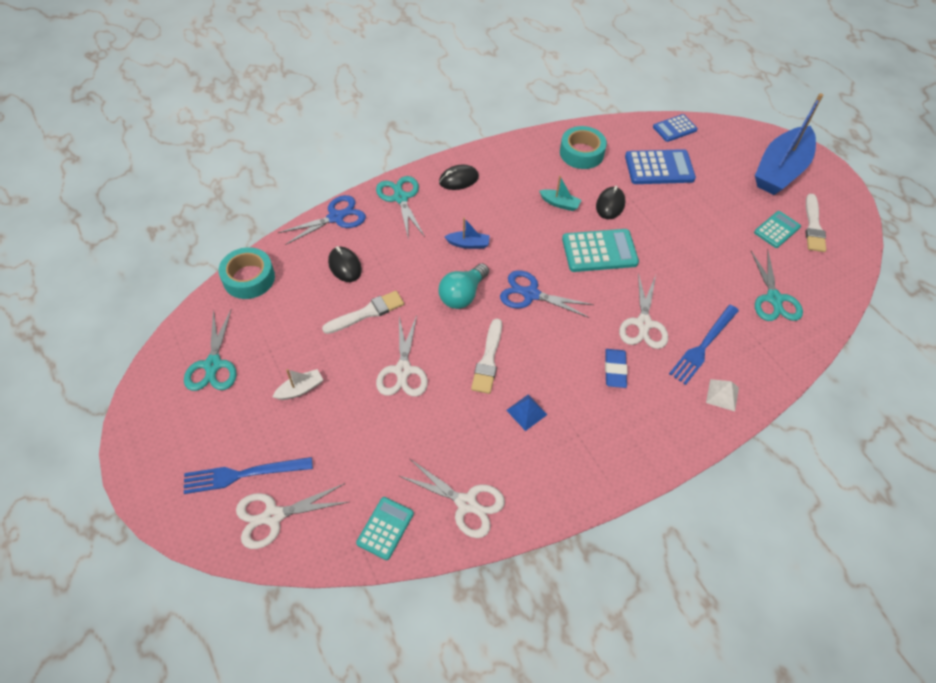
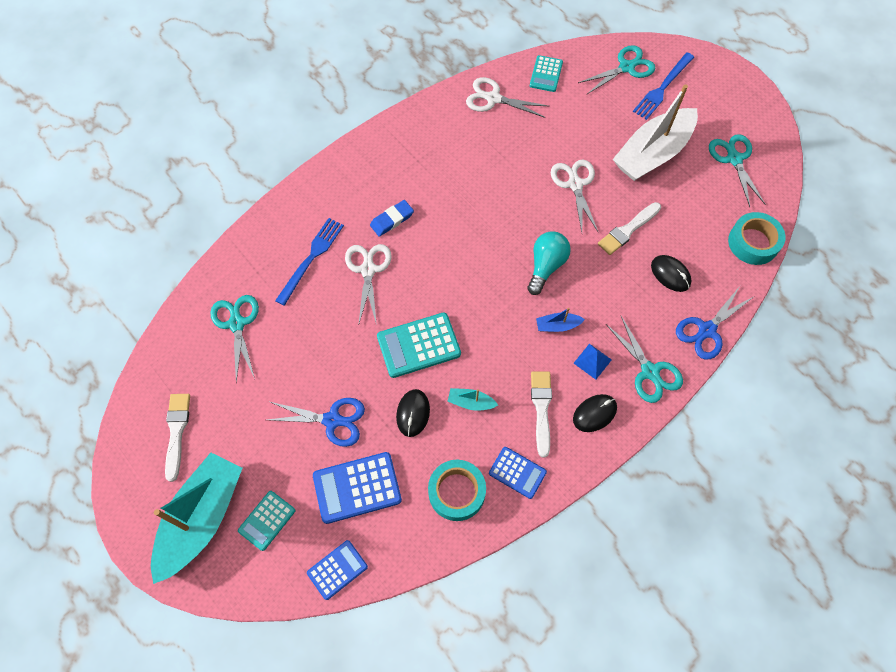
camera: 170 degrees right, 10 degrees up
(243, 474) = (662, 88): blue fork -> blue fork turned 150 degrees clockwise
(273, 516) = (626, 67): white scissors -> turquoise scissors
(300, 389) = (652, 153): white boat -> white boat, size x2.47
(488, 360) = (505, 207): white brush -> white brush (541, 409)
(526, 412) = (462, 170): blue pyramid -> blue pyramid (592, 361)
(530, 294) = (481, 280): blue scissors -> blue scissors (332, 420)
(532, 156) = (517, 472): none -> blue calculator
(615, 370) = (392, 220): blue eraser -> blue eraser turned 60 degrees clockwise
(722, 395) = (296, 215): white pyramid -> none
(777, 230) = (220, 417): turquoise calculator -> turquoise calculator (267, 520)
(780, 170) = (201, 519): blue boat -> turquoise boat

